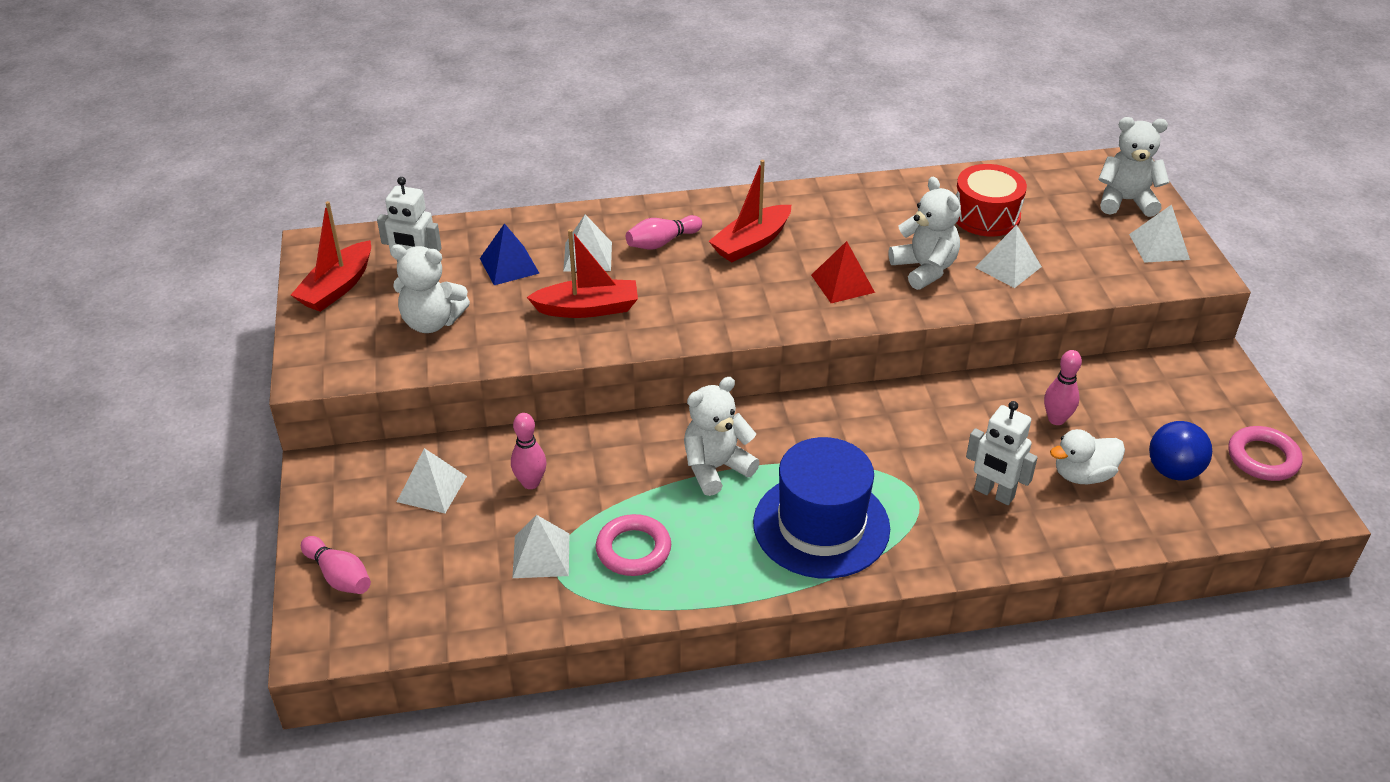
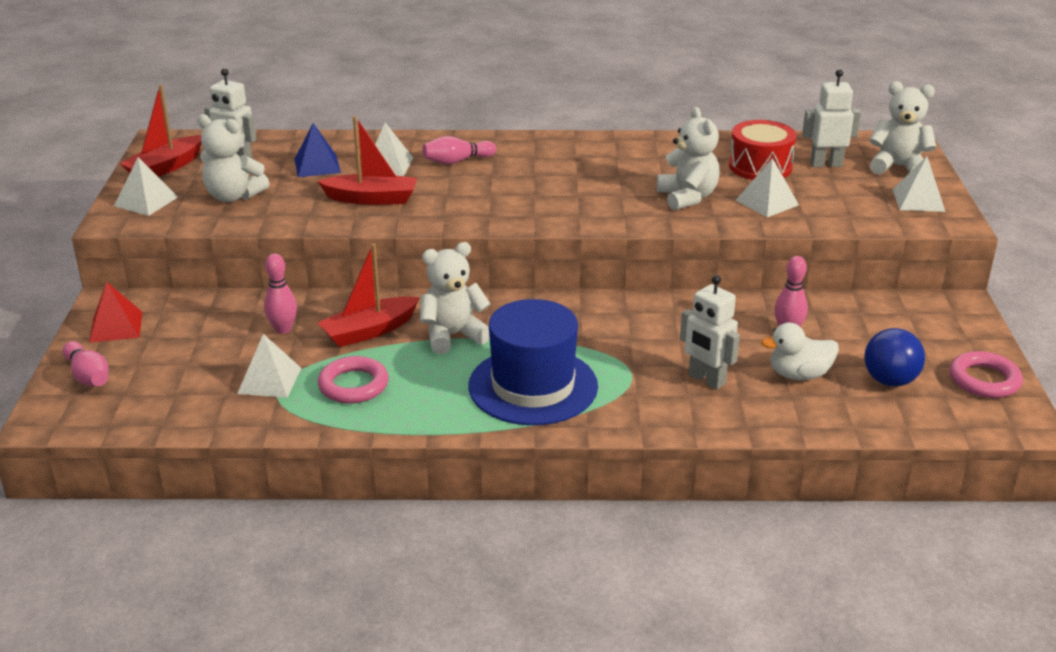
camera: 10 degrees right, 10 degrees down
(432, 488) = (196, 325): white pyramid -> white pyramid (146, 201)
(751, 243) = (536, 168): red boat -> red boat (369, 331)
(842, 283) = (607, 201): red pyramid -> red pyramid (116, 327)
(1052, 205) = (826, 164): none -> white robot

